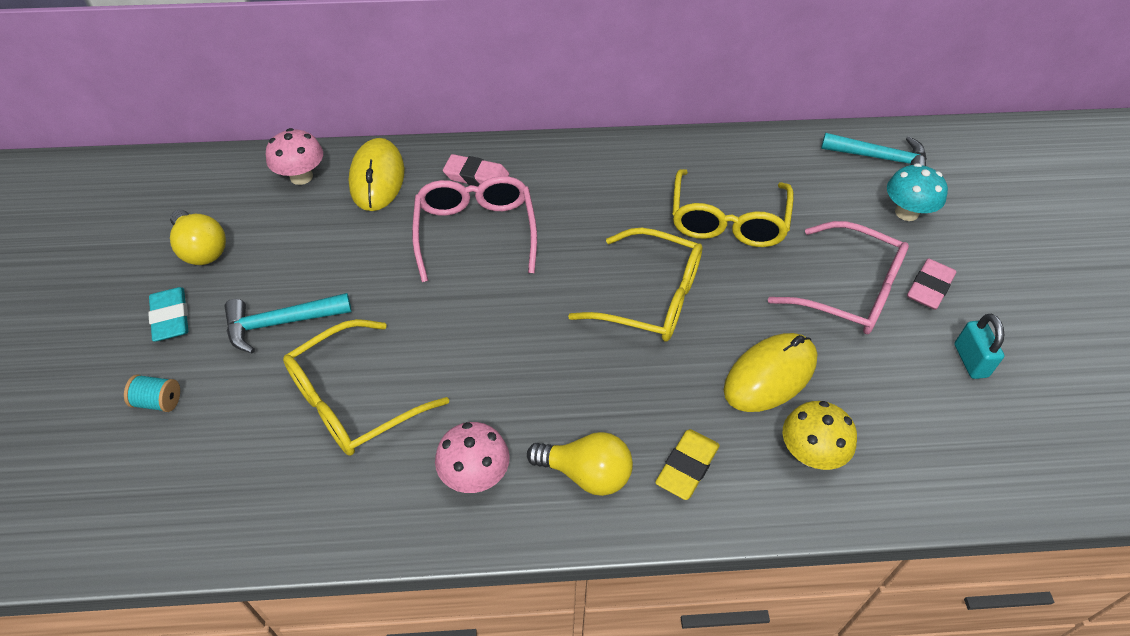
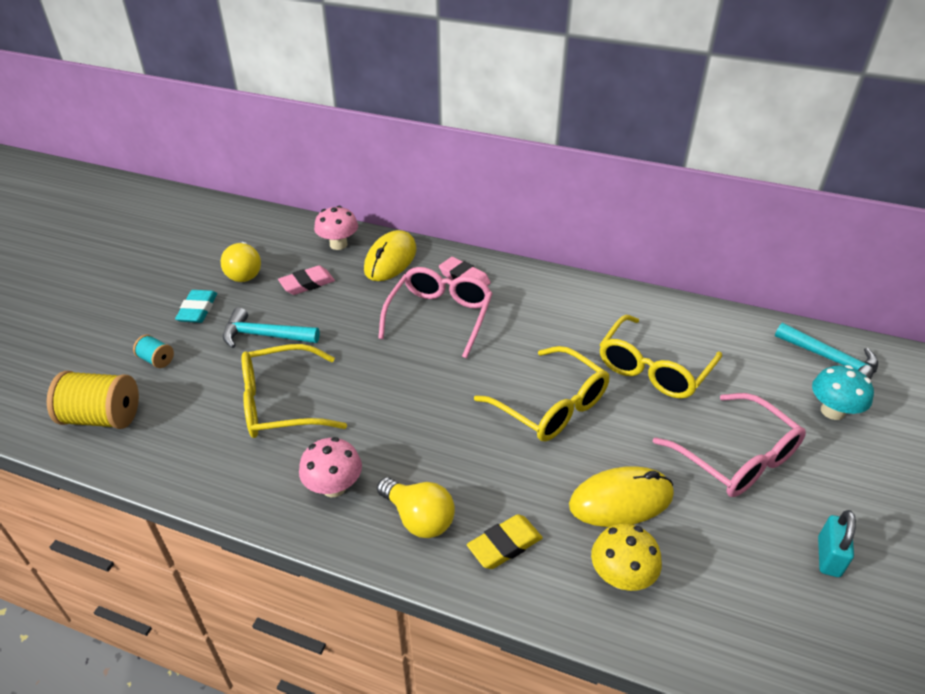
camera: 25 degrees right, 10 degrees down
(135, 501) = (103, 417): none -> yellow spool
(929, 288) = (820, 480): pink eraser -> pink eraser (307, 284)

